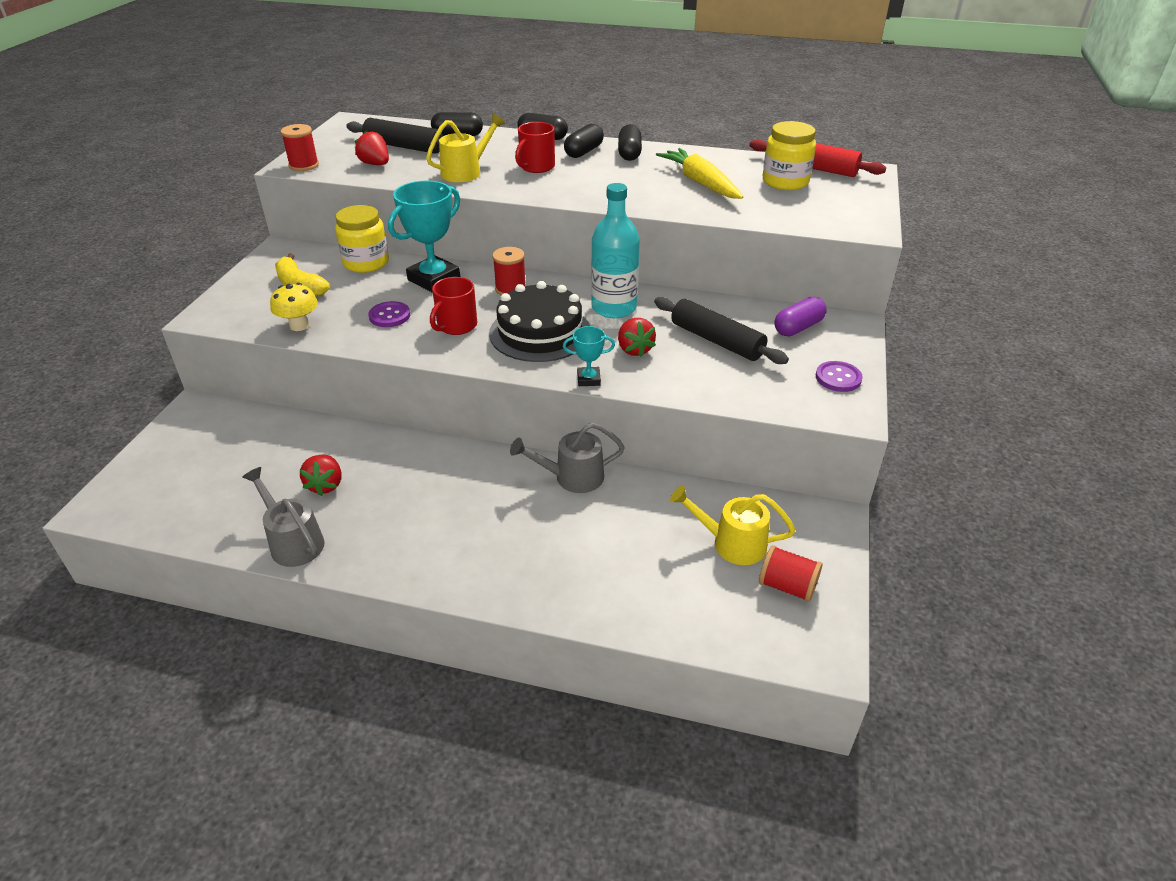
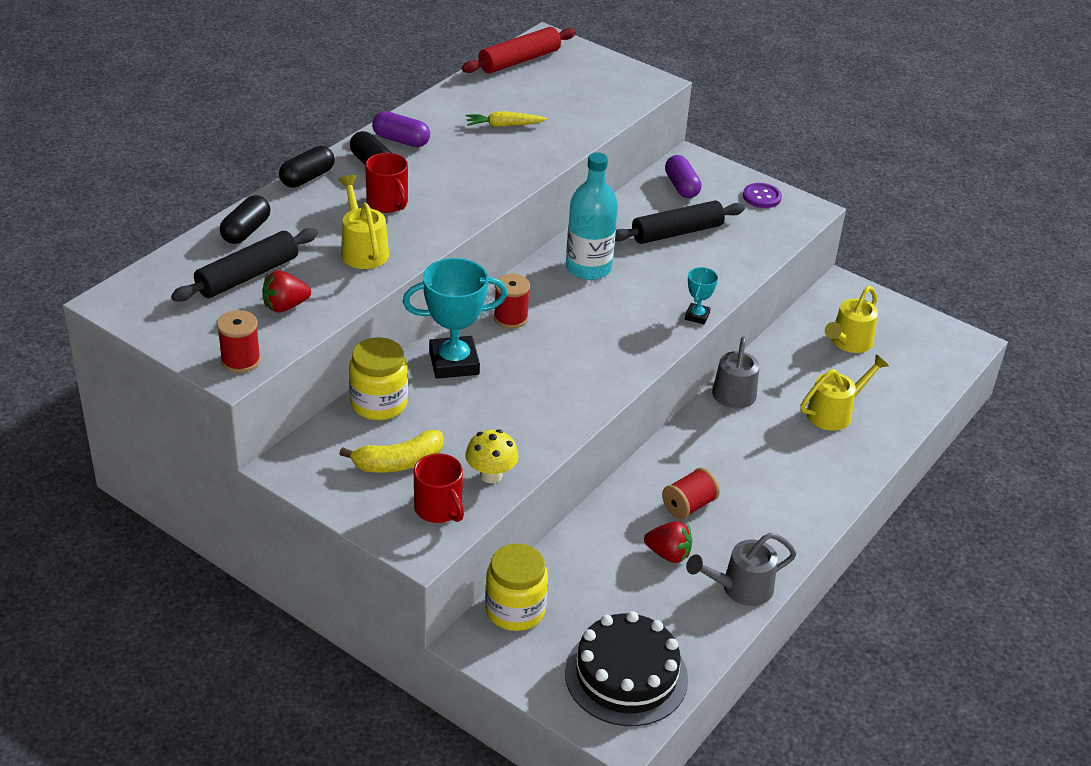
camera: 70 degrees left, 0 degrees up
(389, 316) = (512, 408): purple button -> none
(434, 279) = (454, 363): turquoise trophy -> turquoise trophy turned 75 degrees counterclockwise
(456, 326) = (560, 369): red mug -> red mug (439, 509)
(540, 332) = (604, 321): black cake -> black cake (626, 675)
(599, 556) = (835, 412): none -> yellow watering can
(629, 153) = (401, 140): black capsule -> purple capsule
(634, 349) = (665, 278): red strawberry -> none
(700, 182) = (504, 125): yellow carrot -> yellow carrot, size x0.61
(785, 182) = (536, 84): yellow jar -> yellow jar (515, 610)
(787, 586) = (901, 334): red spool -> red spool (688, 506)

